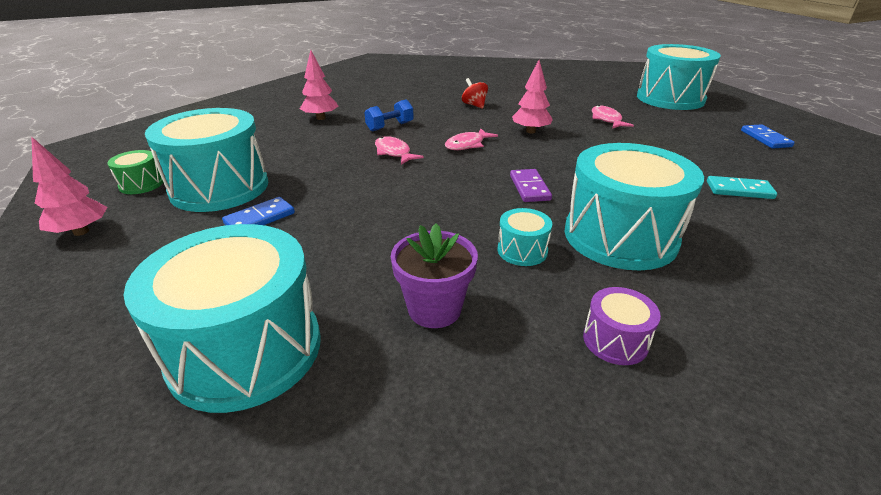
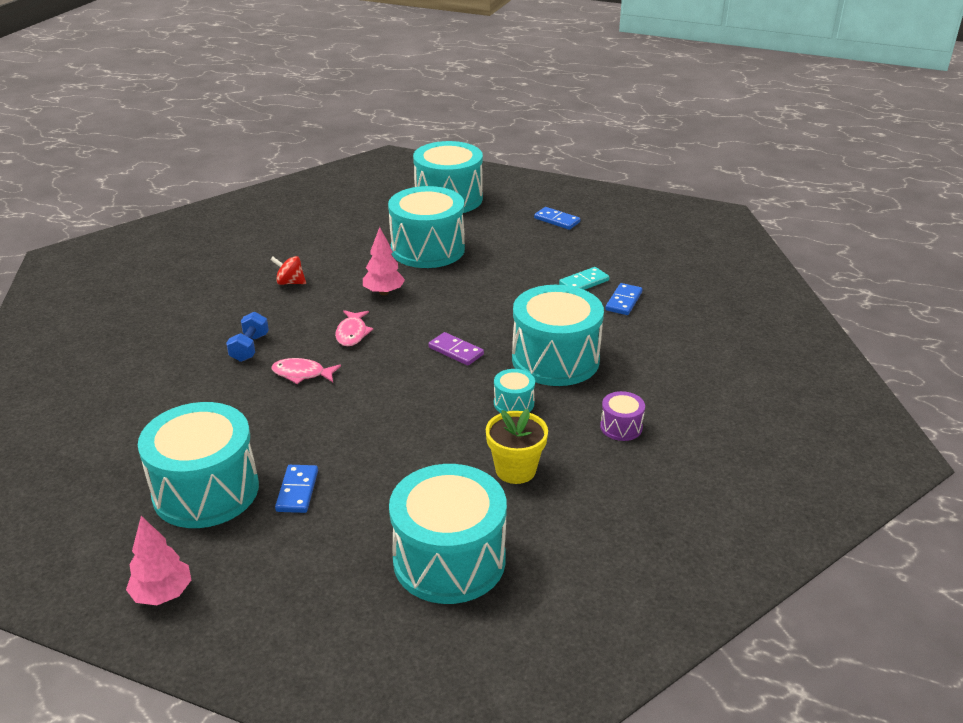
camera: 45 degrees left, 0 degrees up
(141, 184) = (118, 533): green drum -> none
(320, 118) = (157, 372): pink tree -> none
(434, 309) = (515, 470): purple flower pot -> yellow flower pot
(606, 119) = (427, 249): pink fish -> turquoise drum
(774, 223) = (624, 301): none -> blue domino

